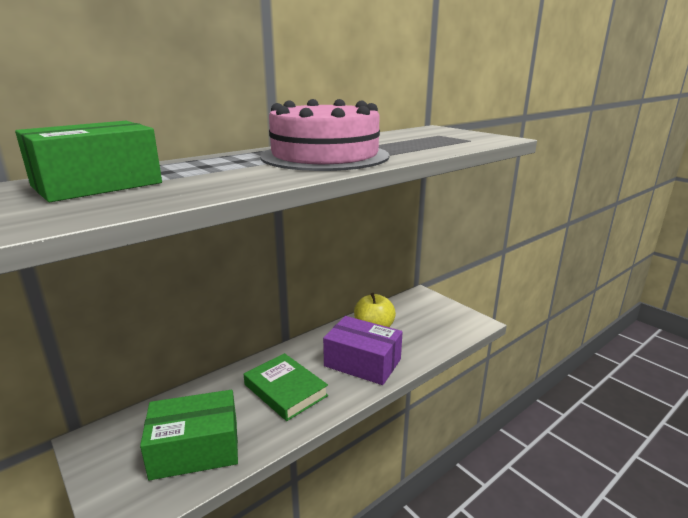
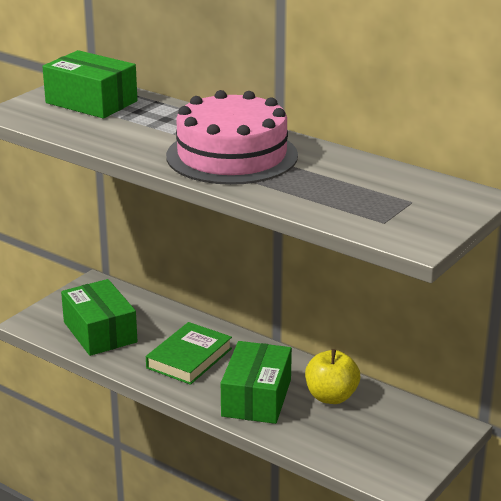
camera: 75 degrees right, 5 degrees up
(362, 362) = (256, 398): purple box -> green box

